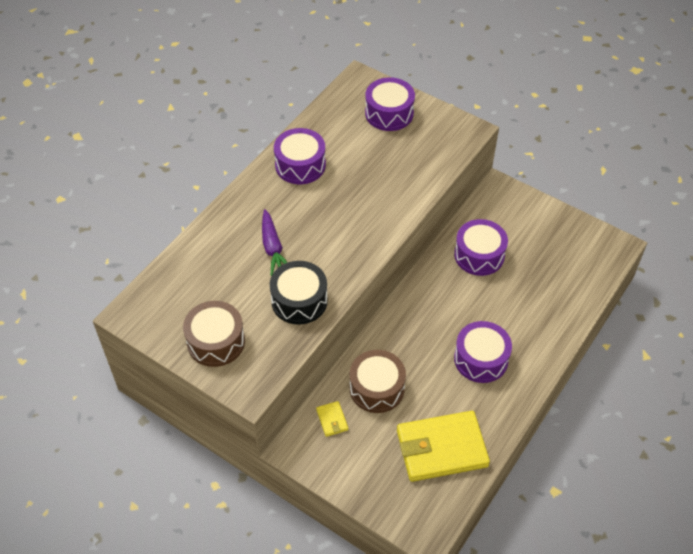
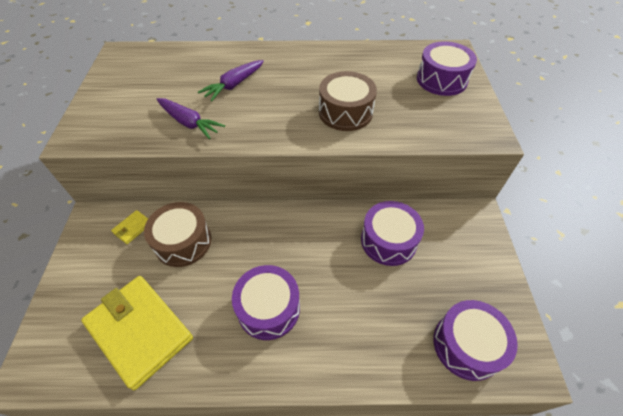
camera: 55 degrees right, 0 degrees up
(216, 341) = (116, 99): brown drum -> brown drum (345, 112)
(299, 301) = (189, 123): black drum -> purple carrot
(300, 165) = (331, 61): purple drum -> purple drum (467, 345)

